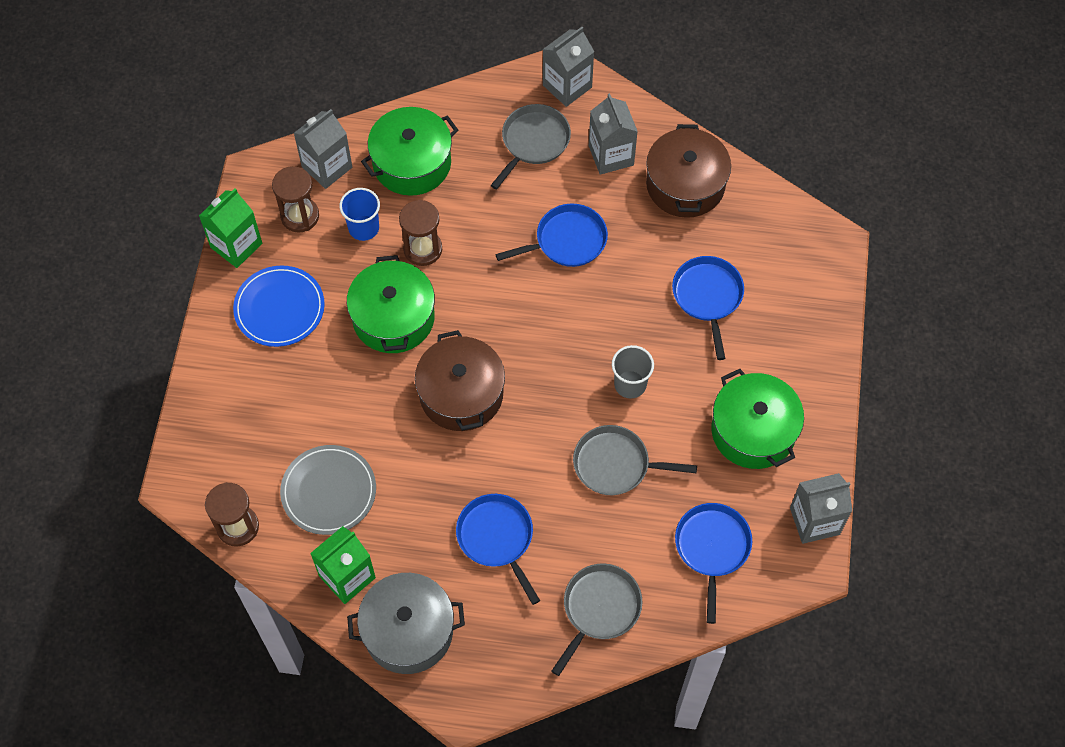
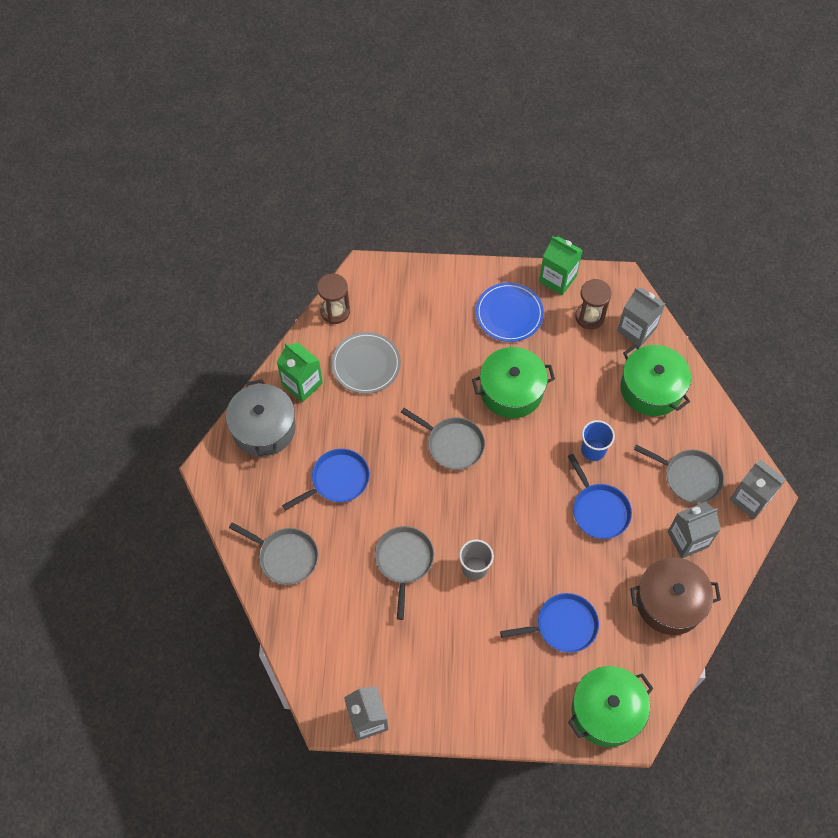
camera: 85 degrees right, 0 degrees up
(363, 228) = (586, 361): blue cup -> blue cup (593, 450)
(423, 249) = (574, 405): brown hourglass -> none
(461, 394) = (452, 444): brown pot -> grey pan
(712, 548) = (339, 638): blue pan -> none
(753, 431) = (443, 667): green pot -> green pot (606, 711)

